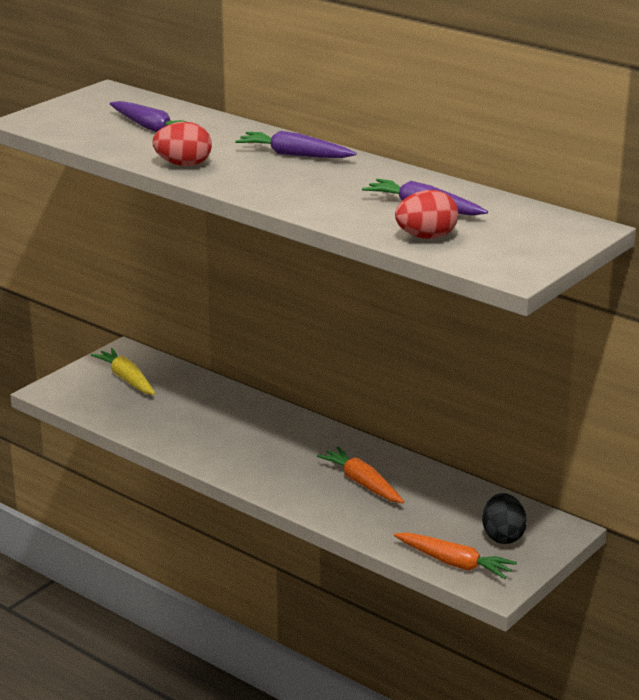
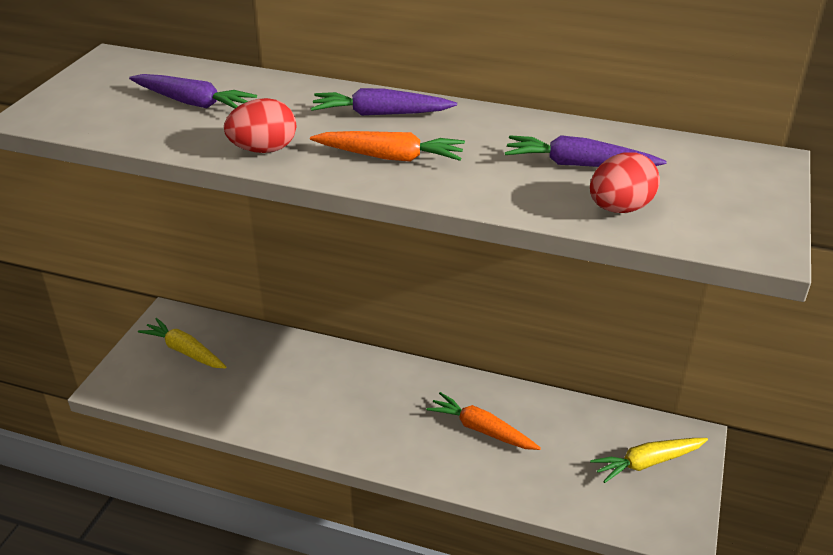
camera: 20 degrees left, 10 degrees up
(454, 563) = (625, 512): orange carrot -> orange carrot (390, 157)
(503, 536) = (647, 463): black egg -> yellow carrot

